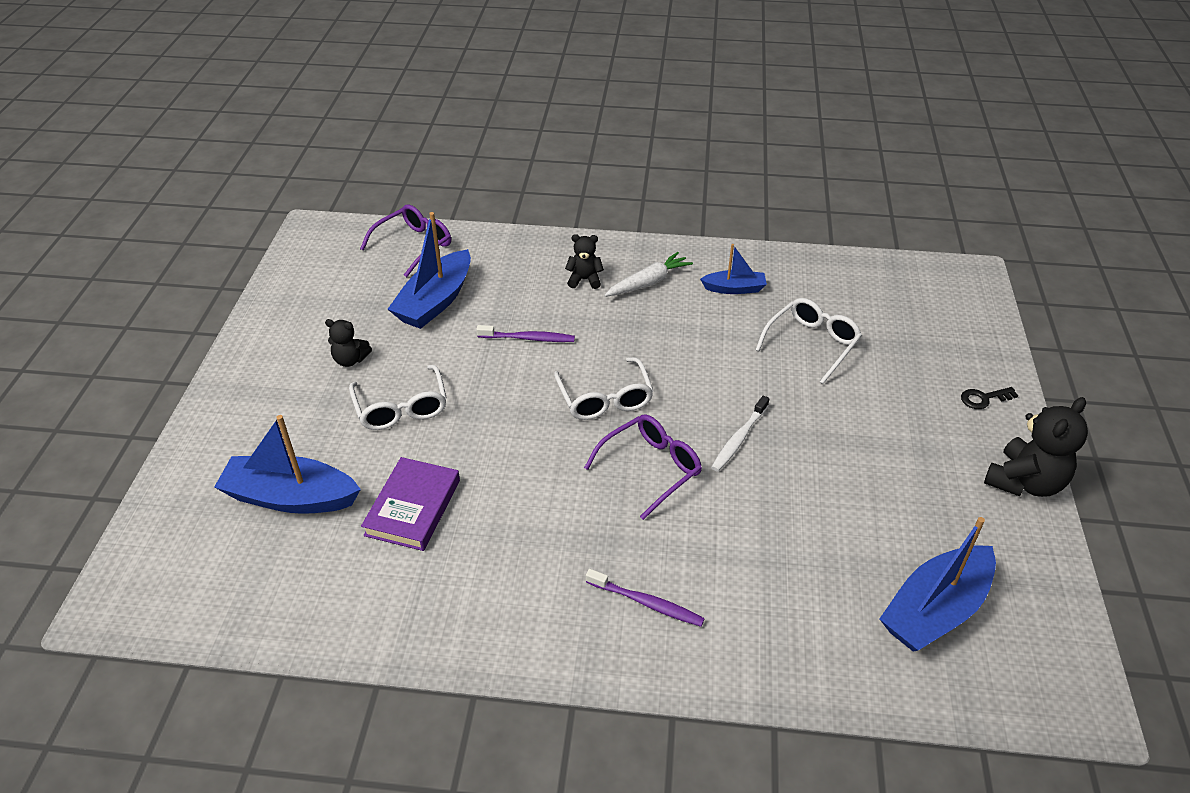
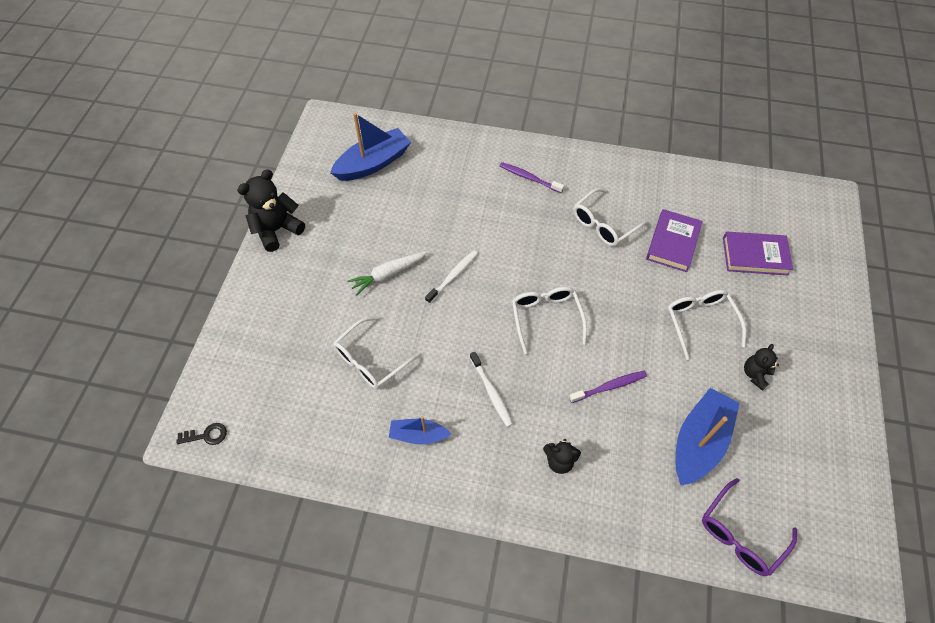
camera: 175 degrees left, 15 degrees up
(291, 497) = (755, 256): blue boat -> purple book
(350, 360) = (755, 374): black teddy bear -> black teddy bear turned 75 degrees counterclockwise
(518, 529) = (604, 224): none -> white glasses
(528, 338) = (609, 387): purple toothbrush -> purple toothbrush turned 150 degrees clockwise
(648, 282) = (498, 451): white carrot -> white carrot (388, 274)
(650, 469) = (518, 258): purple glasses -> none
(663, 326) = (491, 392): none -> white toothbrush
(984, 398) = (263, 295): black key -> black key (206, 435)

